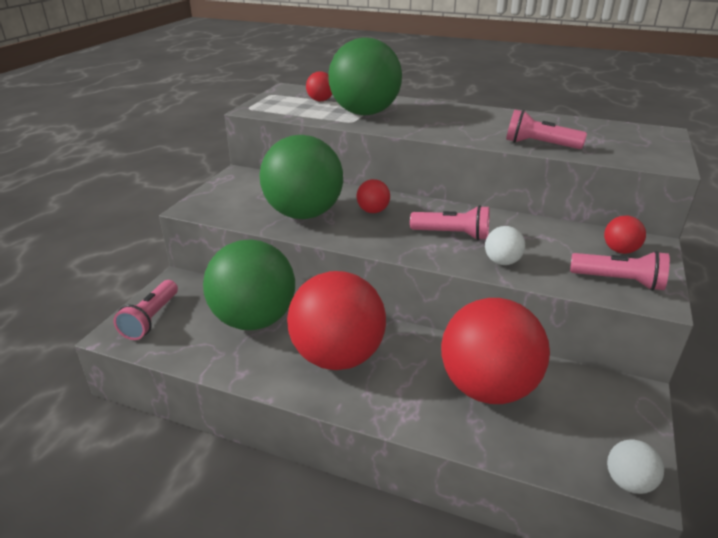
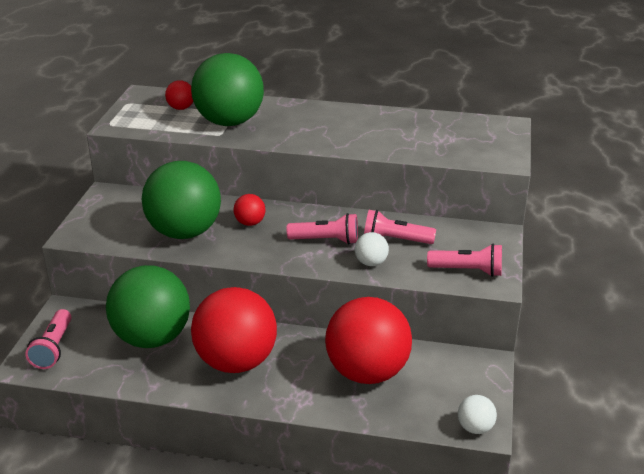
camera: 10 degrees left, 0 degrees up
(539, 145) = (397, 149): pink flashlight -> pink flashlight (395, 240)
(620, 250) = (471, 242): red ball -> none

